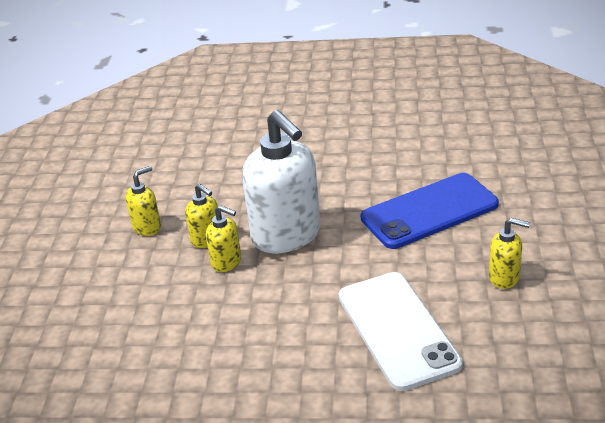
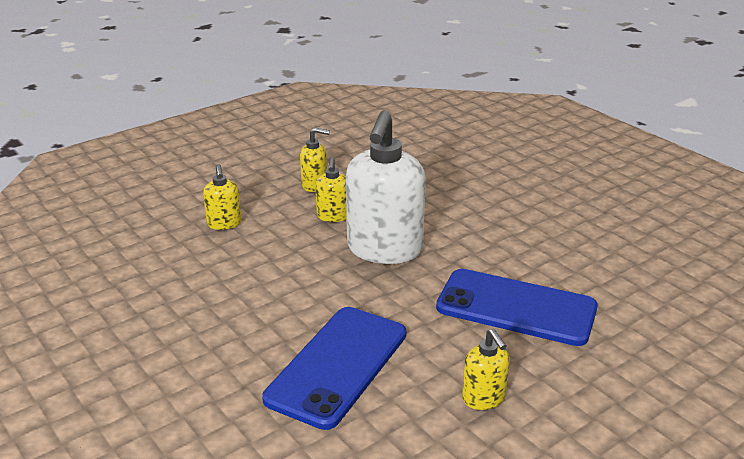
camera: 45 degrees right, 5 degrees down
(226, 262) = (318, 238): yellow soap dispenser -> yellow soap dispenser (224, 224)
(397, 330) = (337, 365): white phone -> blue phone

